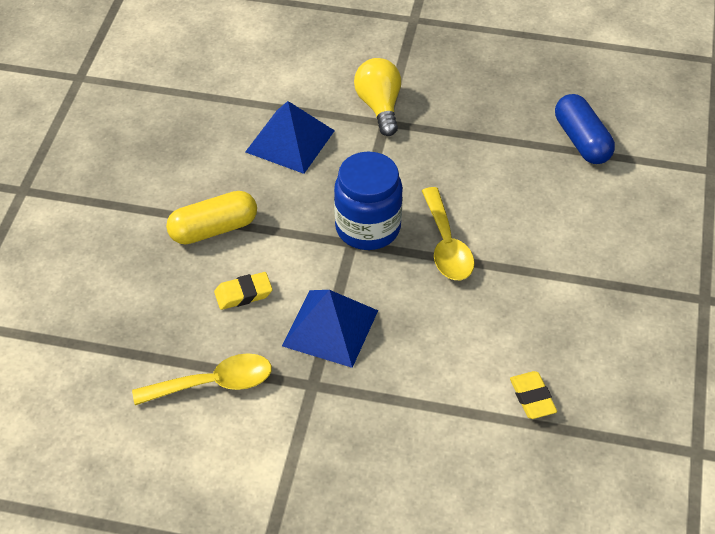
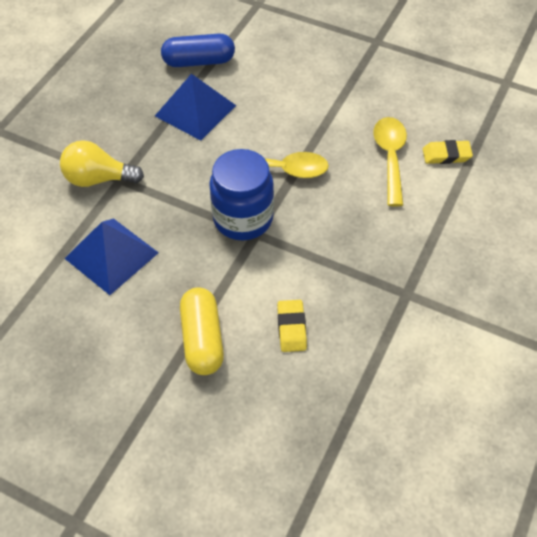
camera: 75 degrees left, 5 degrees up
(213, 384) = (391, 370): yellow spoon -> yellow spoon (390, 158)
(330, 328) = (348, 268): blue pyramid -> blue pyramid (195, 110)

